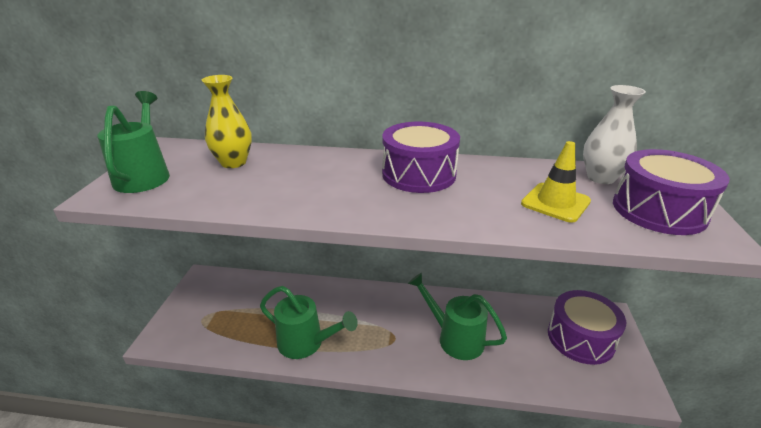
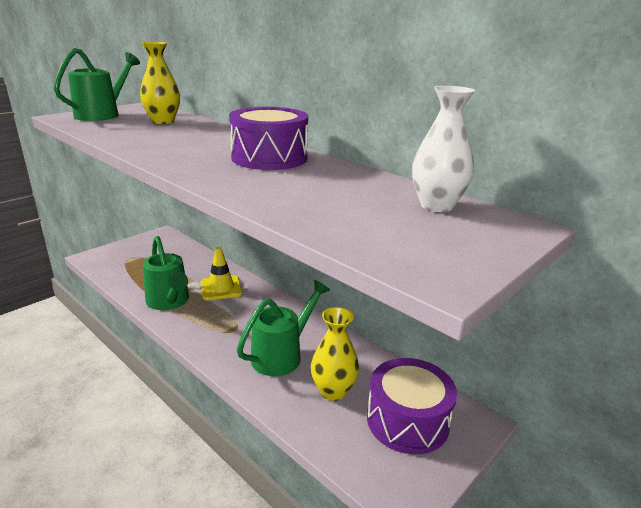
camera: 35 degrees right, 5 degrees down
(454, 338) = (282, 355): green watering can -> green watering can turned 60 degrees clockwise
(519, 345) = (333, 391): none -> yellow vase
(555, 202) = (338, 204): yellow traffic cone -> yellow traffic cone (221, 288)
(658, 210) = (434, 241): purple drum -> none

